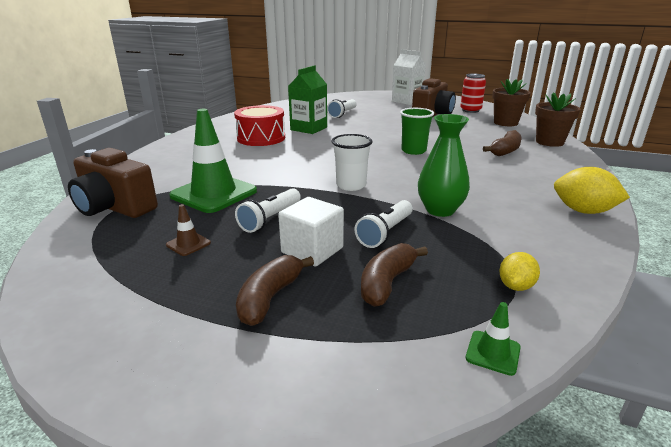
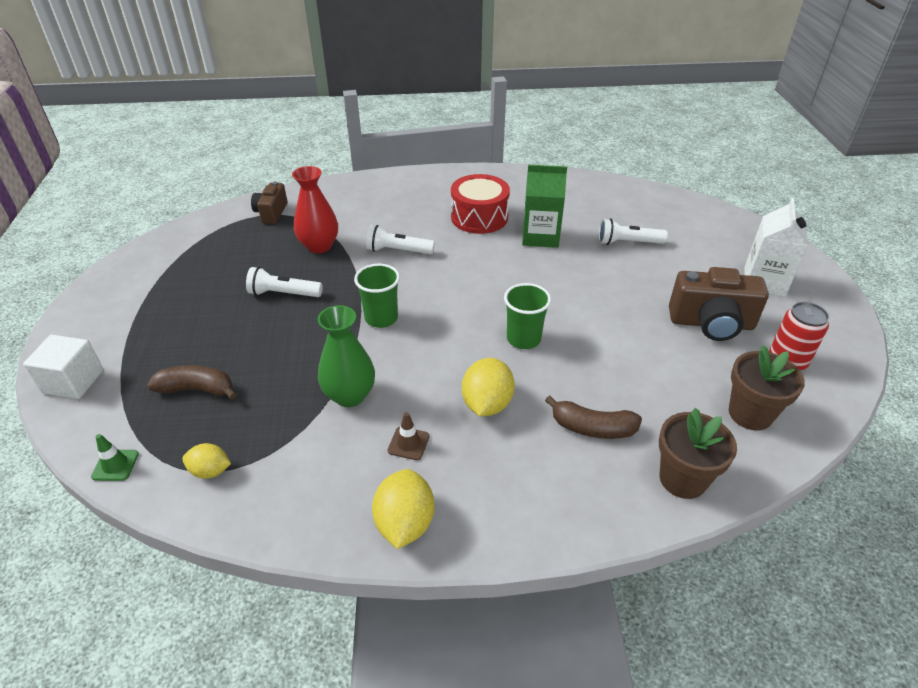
camera: 65 degrees right, 15 degrees up
(115, 207) = (271, 213): brown camera -> brown camera, size x0.61
(188, 244) = (226, 271): brown traffic cone -> brown traffic cone (408, 443)
(214, 193) = (319, 246): green traffic cone -> red vase
(270, 298) = (163, 336): brown banana -> none
(312, 250) = (237, 334): white cube -> white cube (73, 381)
(351, 185) = (381, 318): white cup -> green cup
(385, 232) = (283, 368): white flashlight -> white flashlight (398, 251)
(472, 170) = (487, 404): none -> yellow lemon

